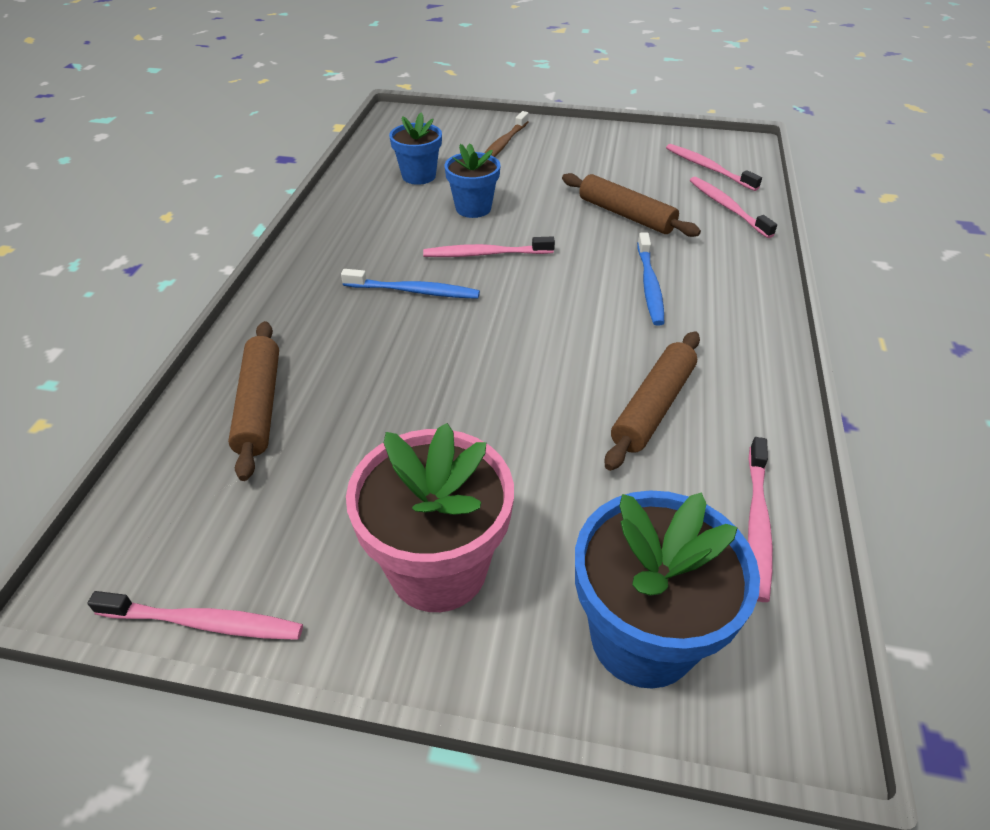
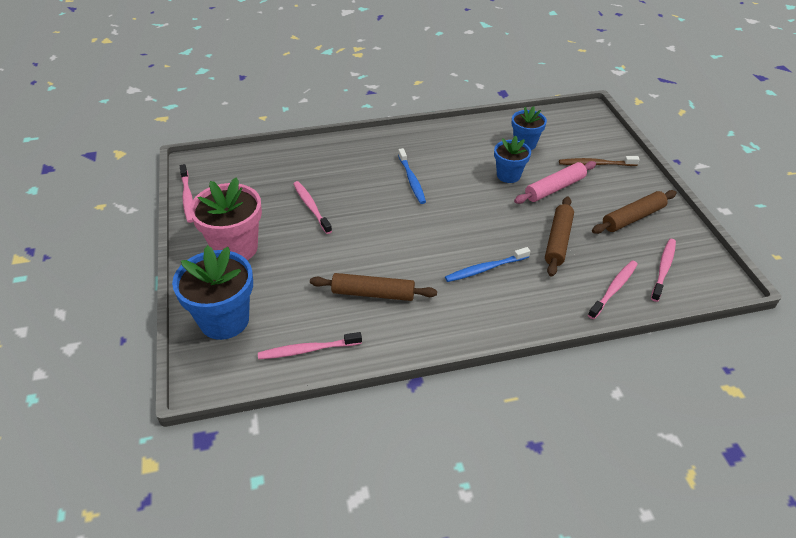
camera: 65 degrees right, 0 degrees up
(260, 405) = (300, 165): brown rolling pin -> brown rolling pin (633, 218)
(485, 254) = (465, 194): pink toothbrush -> pink toothbrush (311, 207)
(526, 185) = (554, 188): none -> pink rolling pin

